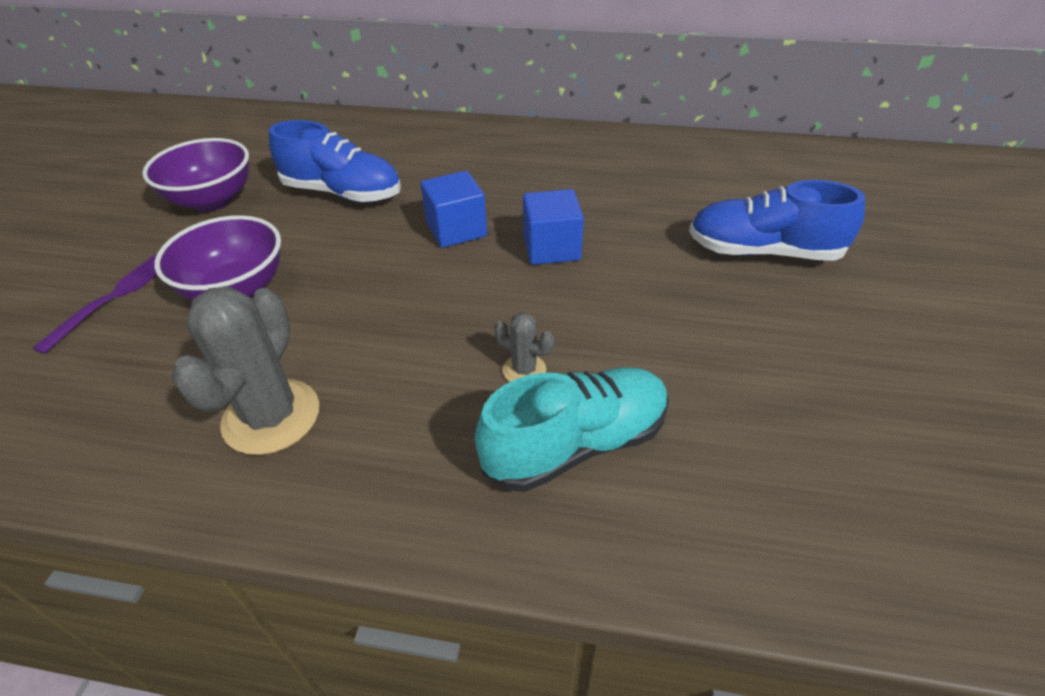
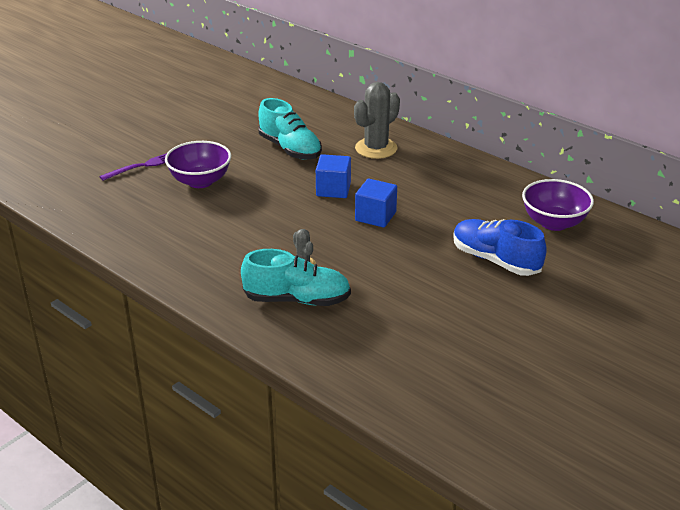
camera: 30 degrees right, 10 degrees down
(212, 200) = (219, 131): purple bowl -> purple bowl (554, 223)
(271, 416) = (178, 240): grey cactus -> grey cactus (376, 148)
(343, 193) = (290, 149): blue shoe -> turquoise shoe

